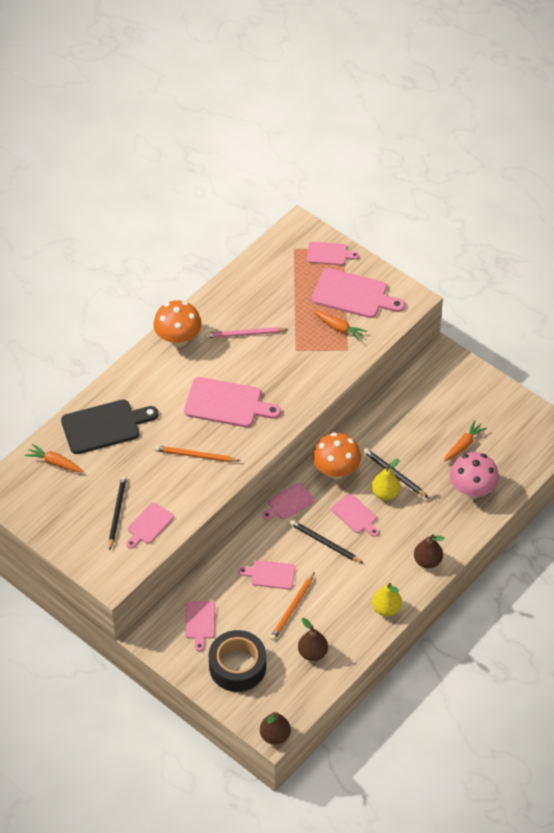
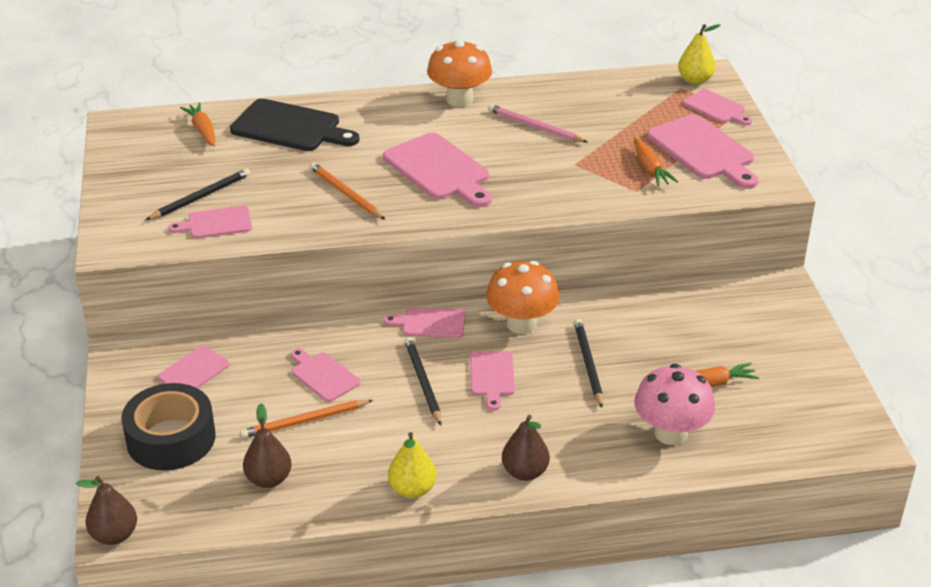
camera: 40 degrees right, 15 degrees down
(385, 493) = (554, 376): yellow pear -> yellow pear (695, 80)

